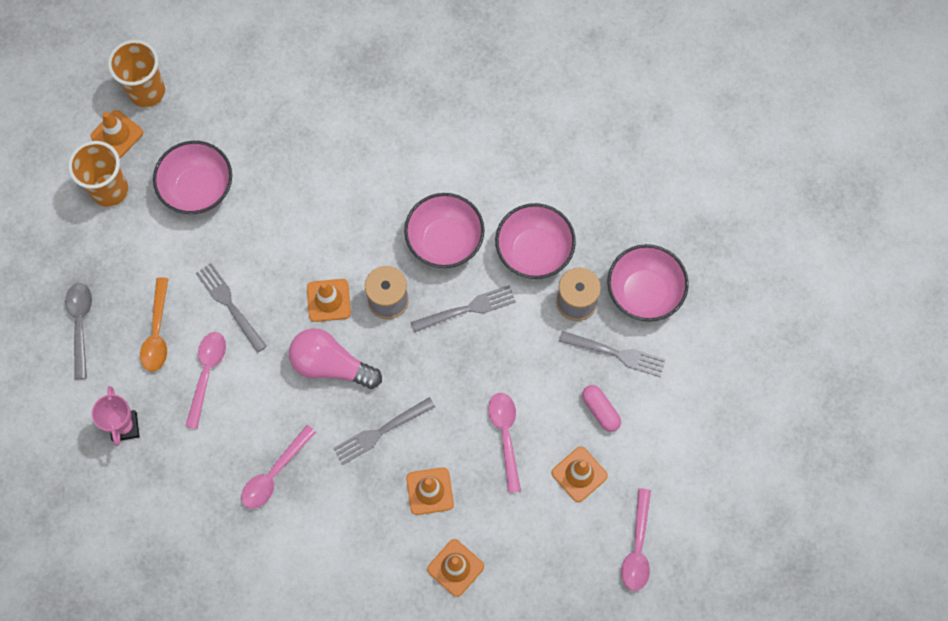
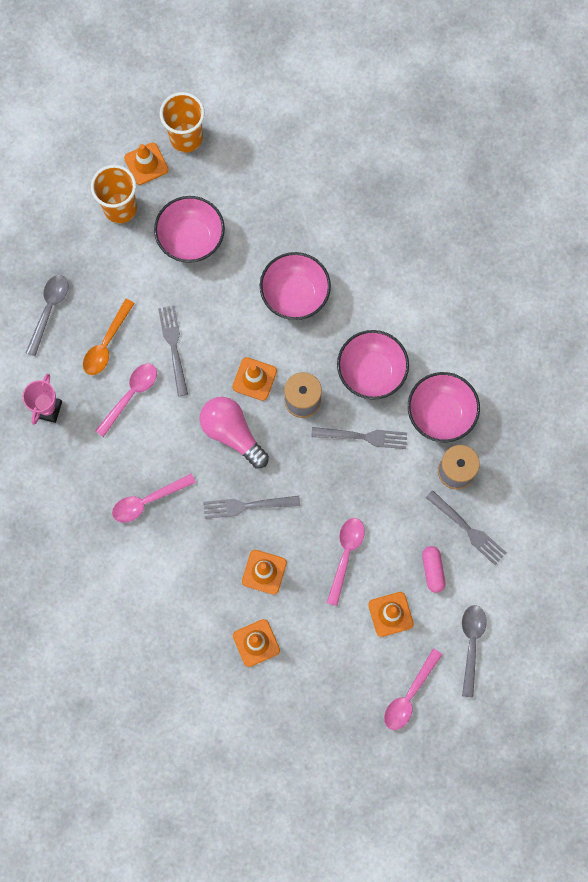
camera: 25 degrees right, 5 degrees up
(644, 292) = (515, 489): pink bowl -> pink bowl (295, 295)
(674, 466) = (471, 644): none -> grey spoon

